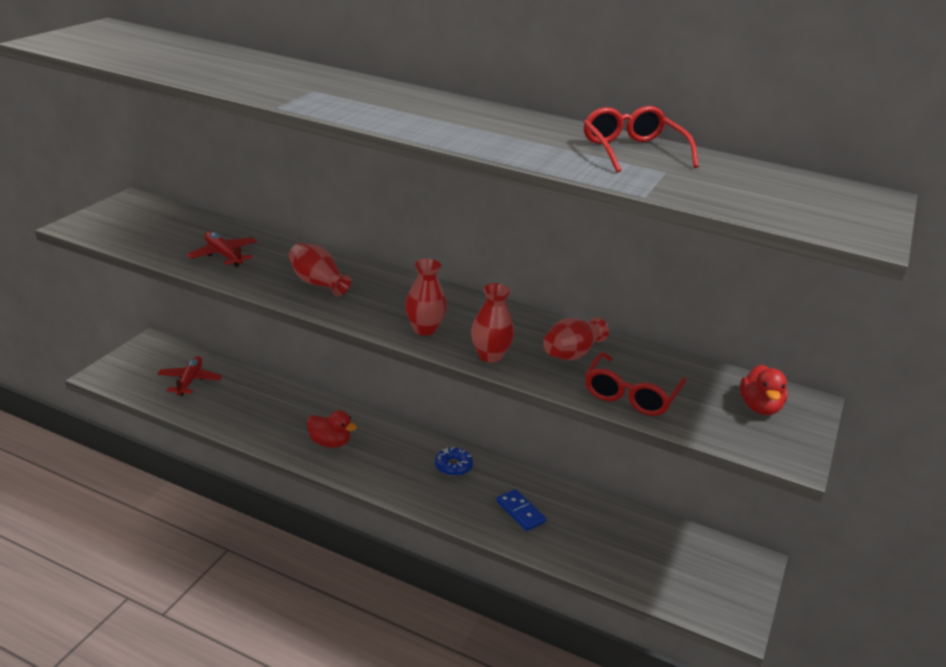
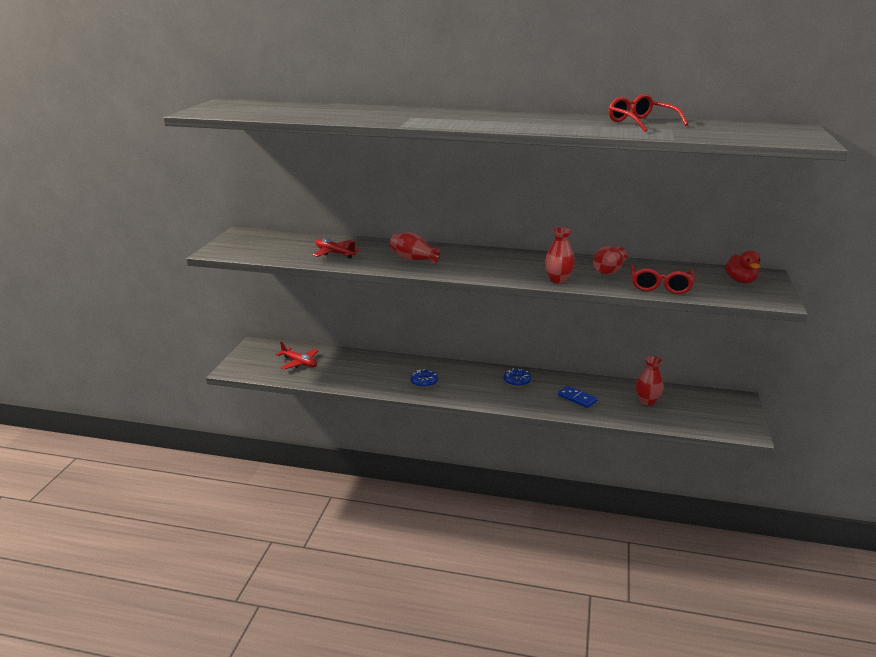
camera: 10 degrees left, 5 degrees down
(190, 381) = (299, 363): red plane -> red plane turned 135 degrees clockwise
(330, 442) = (424, 382): red duck -> blue donut
(424, 329) = (504, 273): red vase -> red vase (647, 401)

